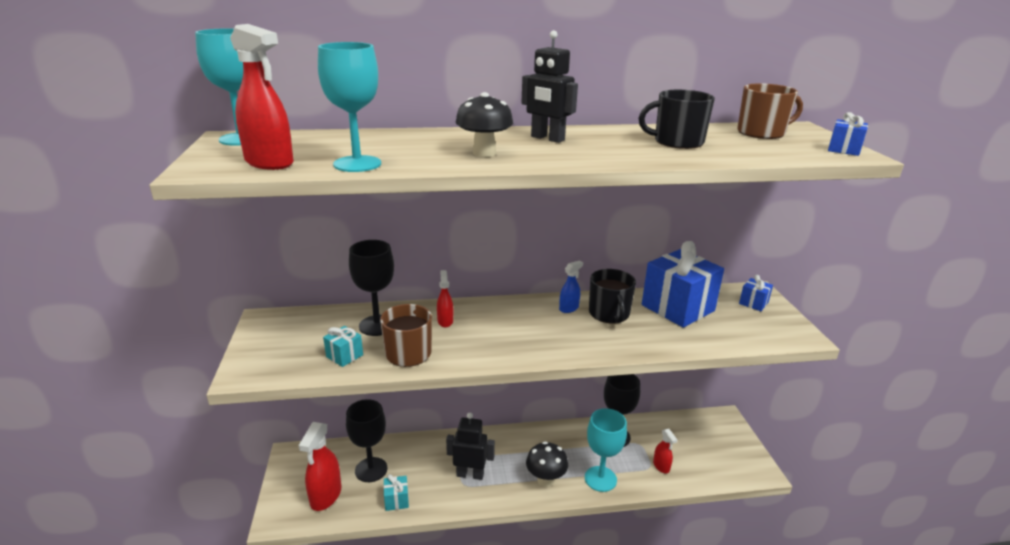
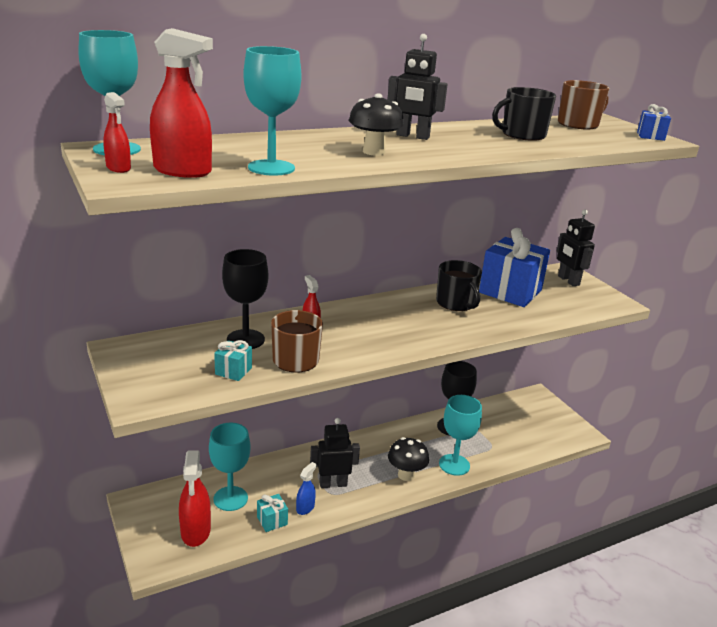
camera: 20 degrees left, 0 degrees up
(371, 469) = (230, 498): black goblet -> turquoise goblet
(569, 308) = (417, 302): blue spray bottle -> blue spray bottle (305, 508)
(661, 466) = (501, 444): red spray bottle -> red spray bottle (118, 168)
(753, 303) = (568, 280): blue gift -> black robot

